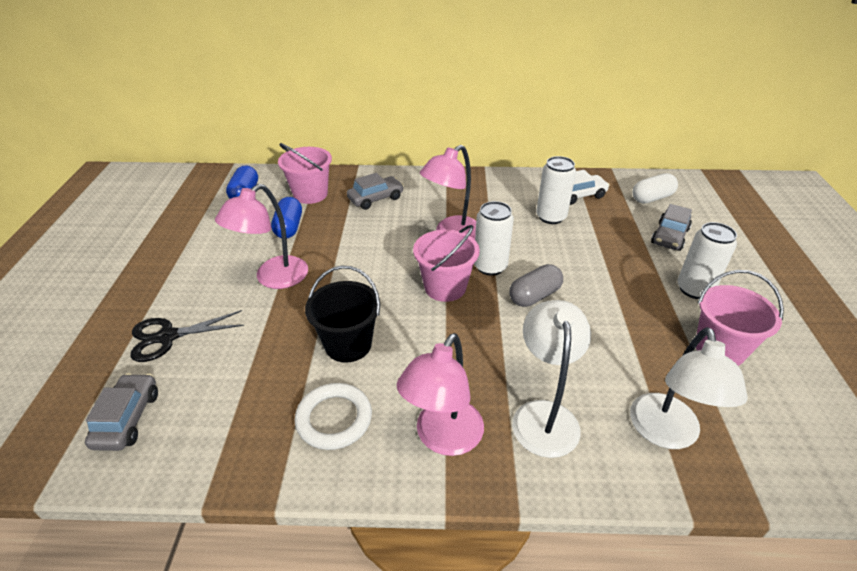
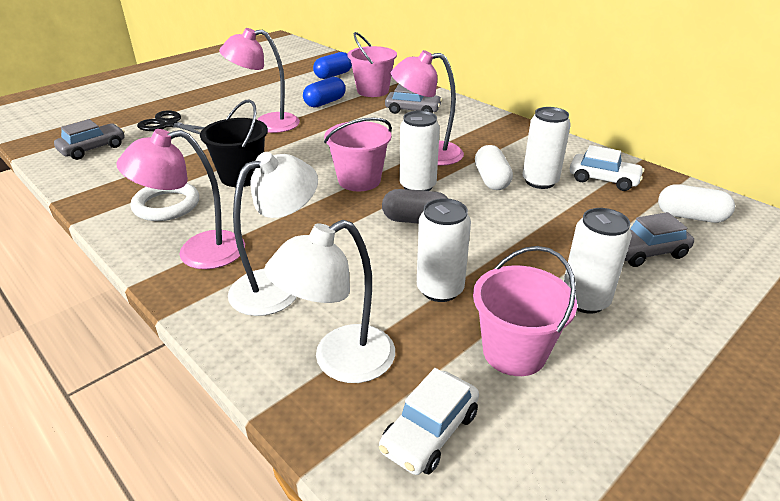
camera: 45 degrees right, 5 degrees down
(524, 232) = (491, 180): none -> white capsule
(628, 338) = (440, 289): none -> white can
(766, 433) = (430, 432): none -> white car

